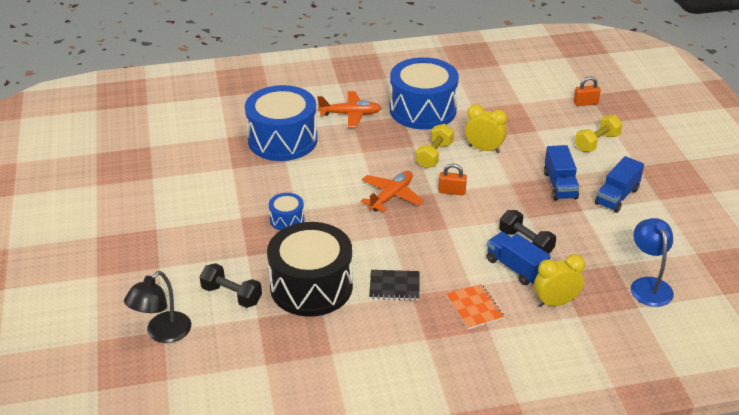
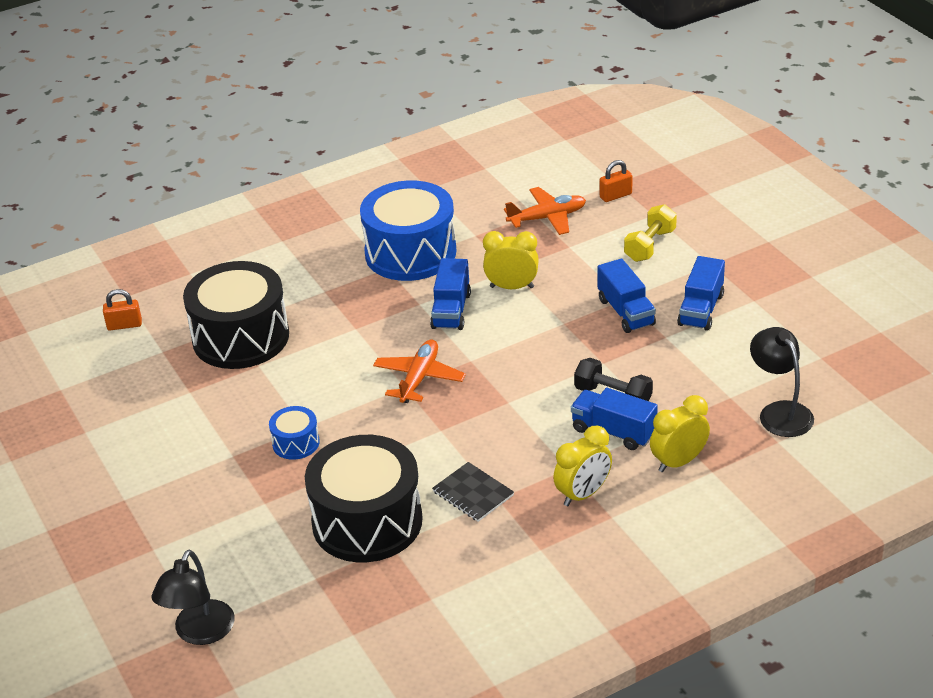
camera: 15 degrees left, 0 degrees up
(231, 295) = (268, 560): black dumbbell -> none
(282, 140) = (241, 337): blue drum -> black drum
(350, 114) = (317, 281): orange plane -> orange plane (547, 218)
(394, 286) = (473, 493): black notebook -> black notebook turned 60 degrees clockwise
(434, 155) = (451, 310): yellow dumbbell -> blue truck
(452, 191) = (494, 353): orange padlock -> orange padlock (124, 325)
(474, 308) = (583, 494): orange notebook -> yellow clock
(648, 285) = (780, 412): blue lamp -> black lamp

